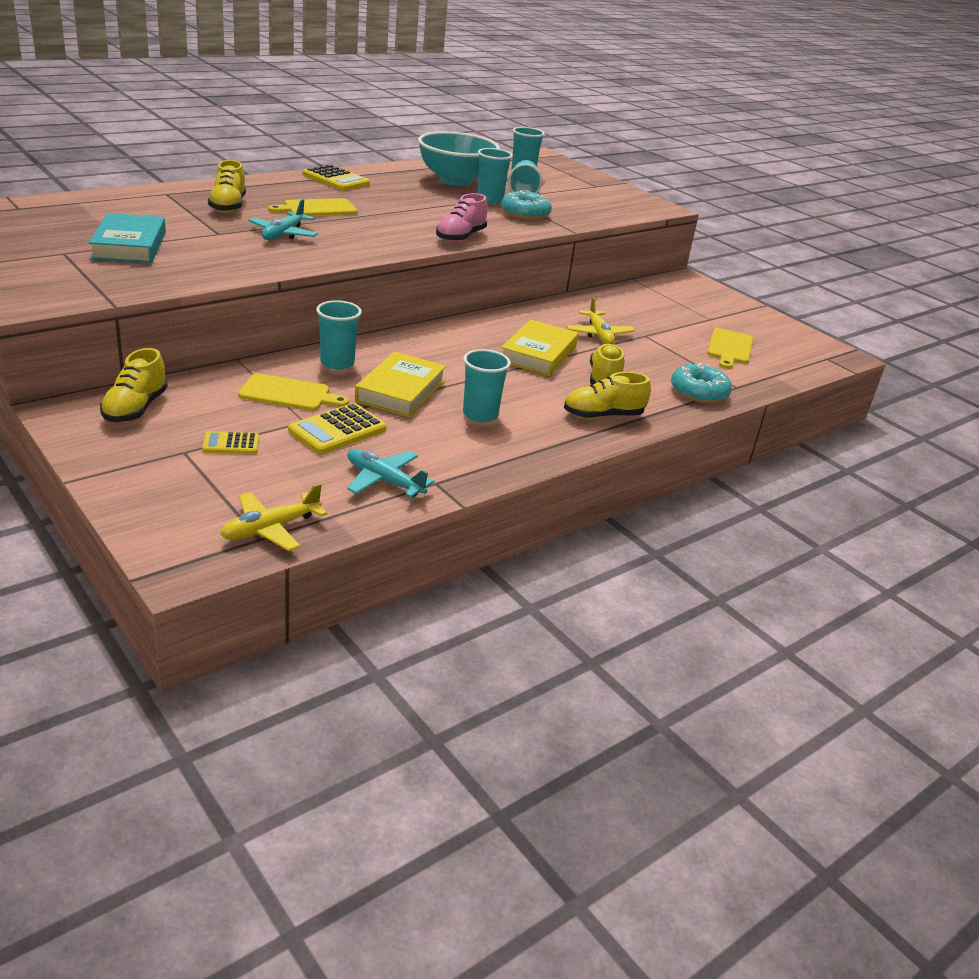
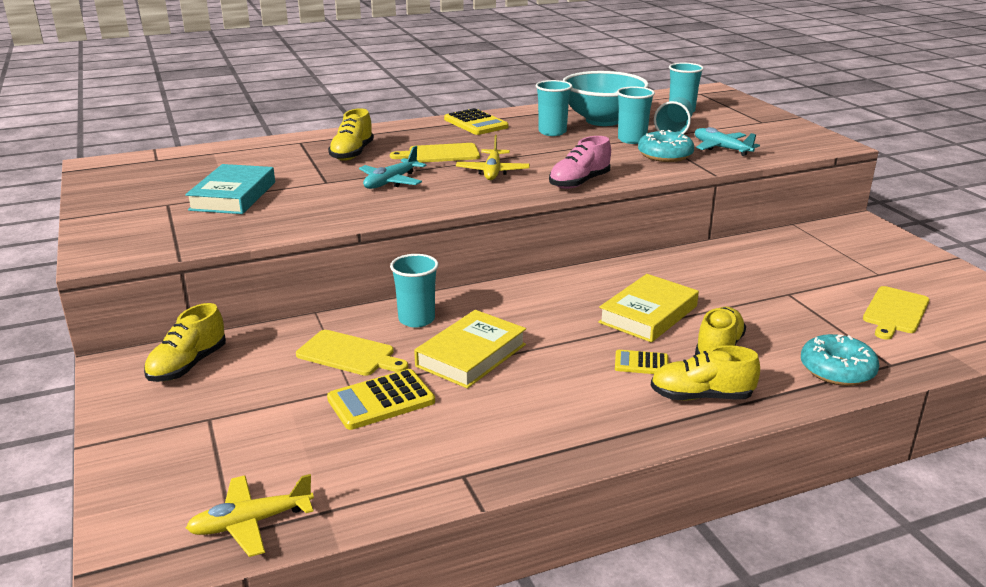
camera: 20 degrees right, 5 degrees down
(231, 444) = (261, 412): yellow calculator -> yellow calculator (641, 363)
(384, 481) = (404, 468): turquoise plane -> turquoise plane (721, 148)
(480, 414) = (550, 388): turquoise cup -> turquoise cup (552, 132)
(599, 334) = (730, 291): yellow plane -> yellow plane (492, 172)

